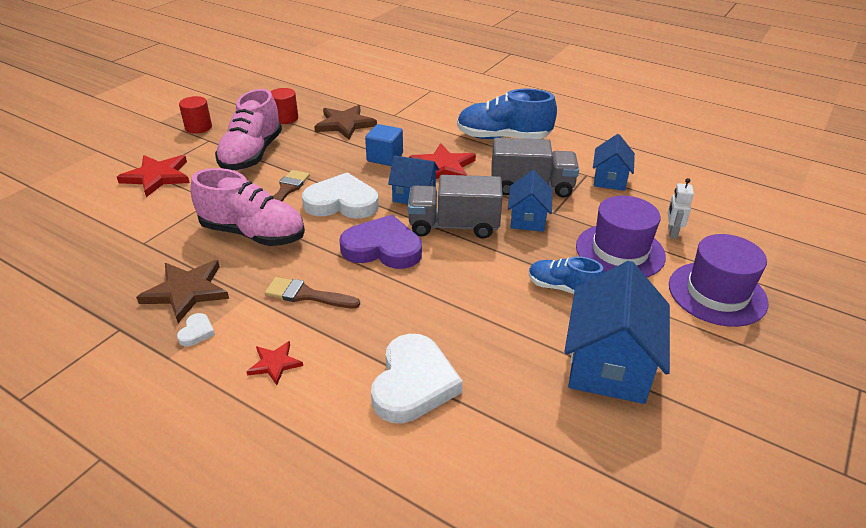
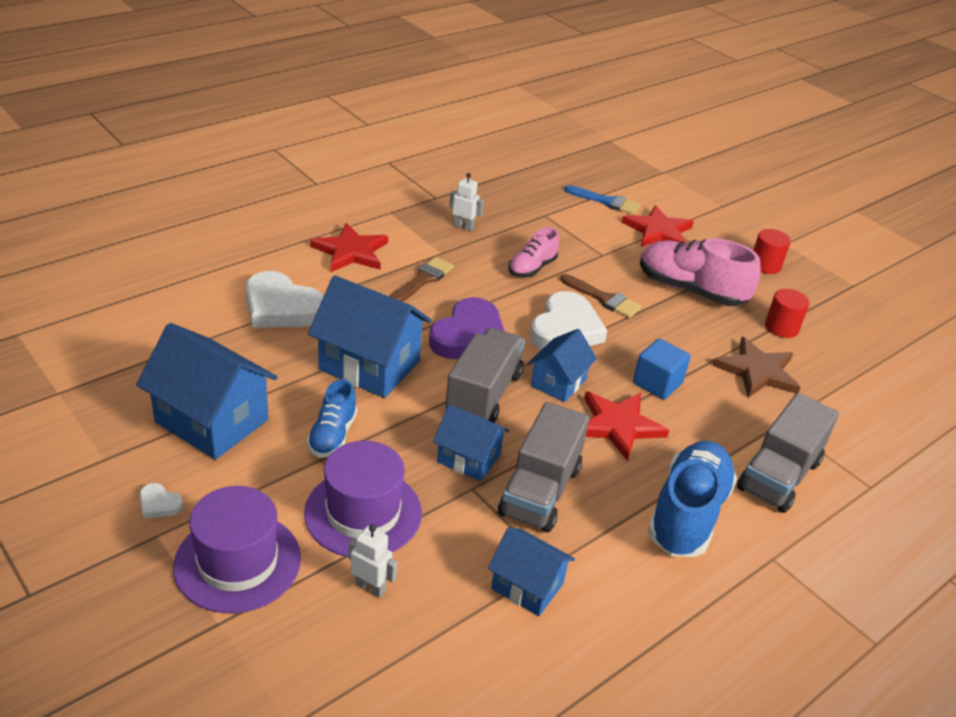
camera: 105 degrees right, 0 degrees up
(104, 210) = (606, 202): none -> blue brush
(187, 291) = (463, 227): brown star -> white robot
(196, 332) = (410, 225): white heart -> white heart (159, 504)
(253, 234) = (532, 268): pink shoe -> pink shoe, size x0.57
(275, 364) = (351, 252): red star -> red star, size x1.78
(444, 114) = (778, 475): none -> grey truck
(463, 293) = (369, 365): none -> blue house
(562, 288) = (332, 435): blue shoe -> blue shoe turned 150 degrees clockwise

